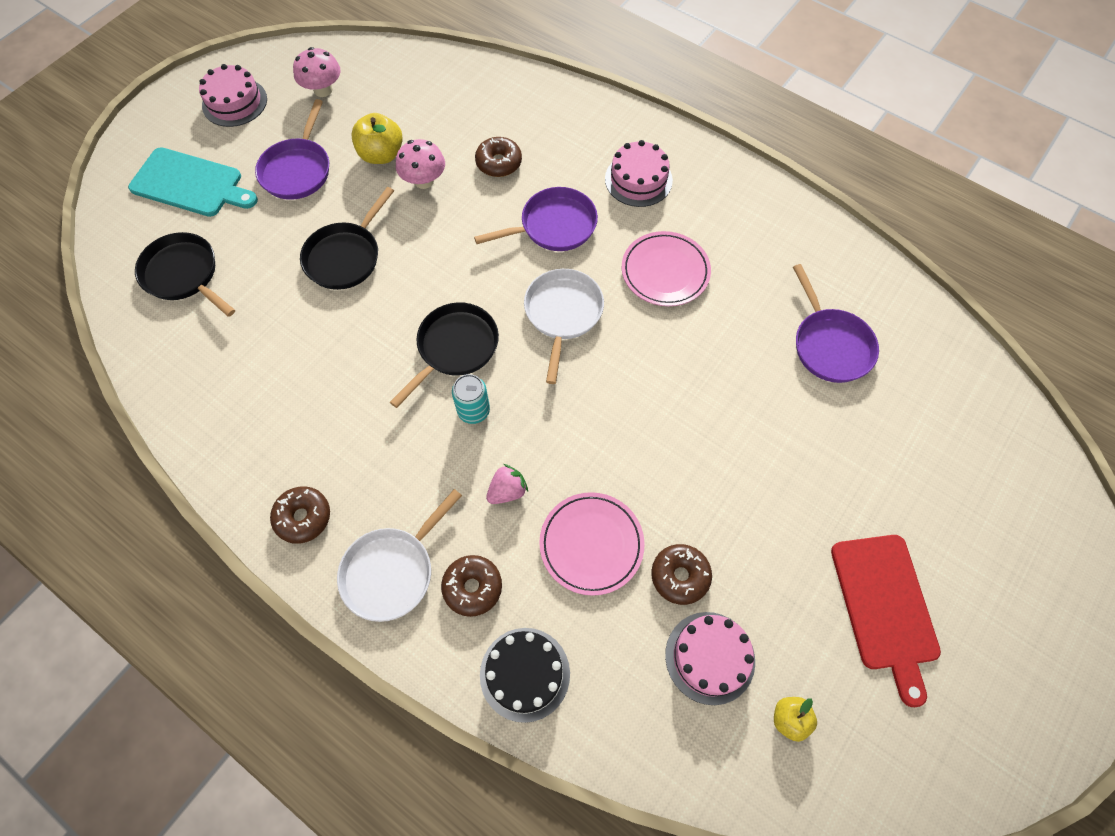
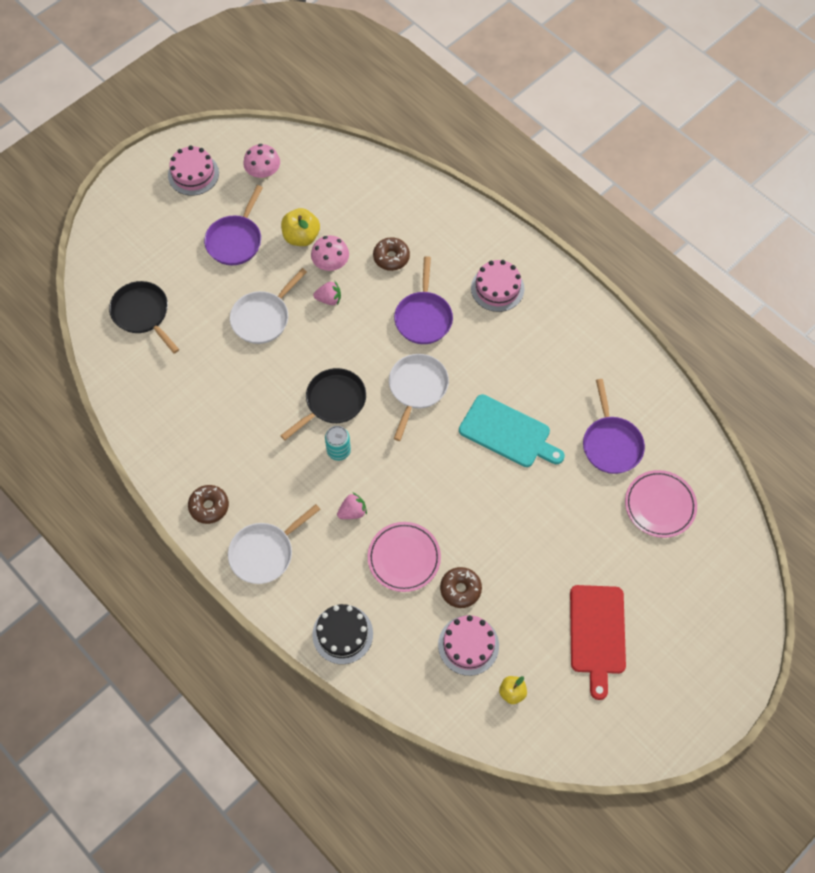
camera: 10 degrees right, 0 degrees up
(190, 184) = (153, 240): turquoise cutting board -> turquoise cutting board (508, 433)
(346, 256) = (263, 317): black pan -> white pan
(428, 222) = (329, 299): none -> pink strawberry
(472, 587) = (317, 573): brown donut -> none
(553, 226) = (423, 317): purple pan -> purple pan turned 105 degrees clockwise
(665, 272) = (501, 367): pink plate -> pink plate (660, 505)

